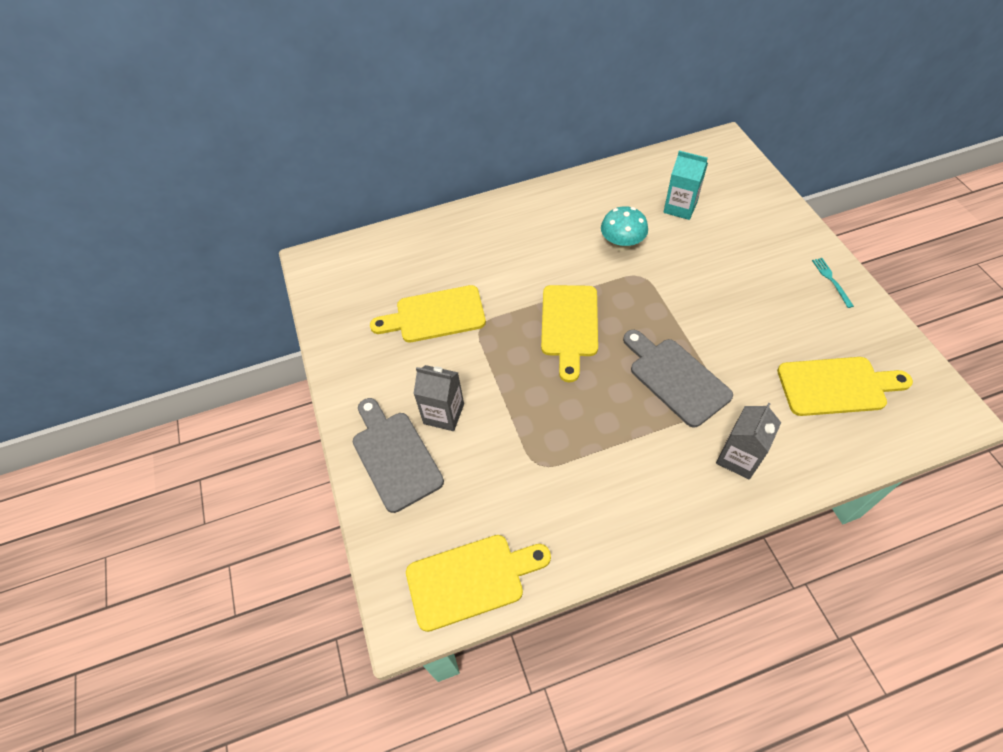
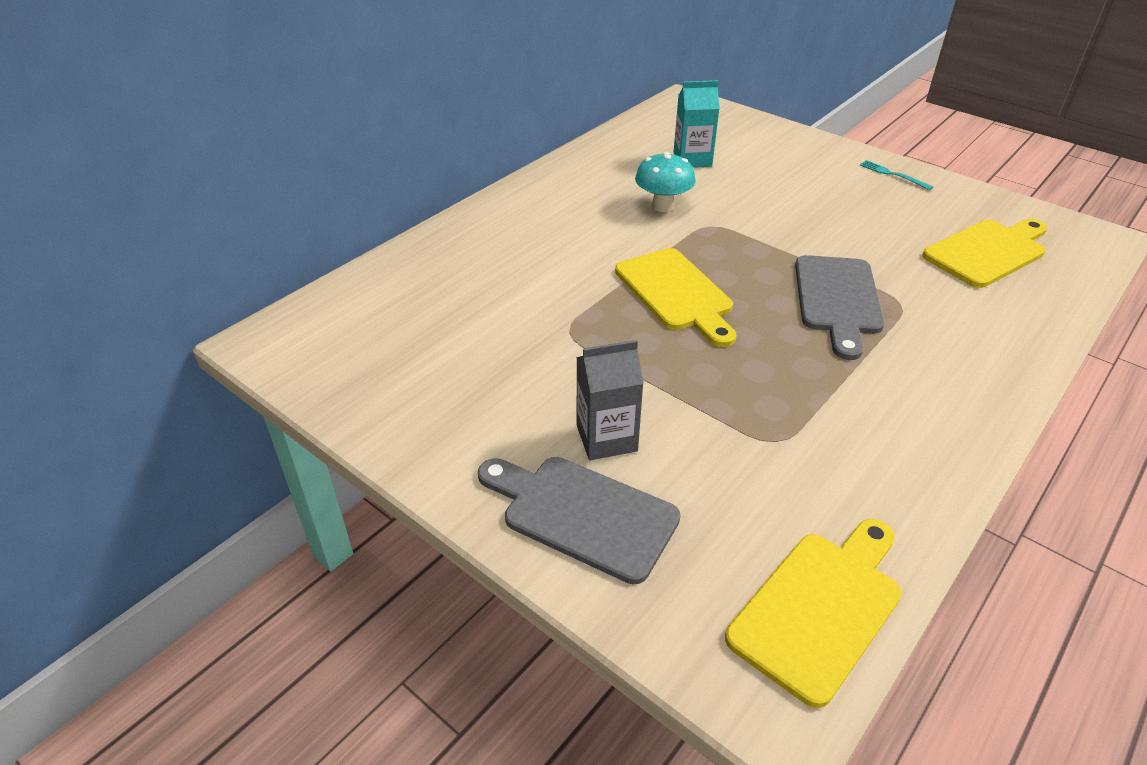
camera: 35 degrees left, 15 degrees down
(435, 315) = (498, 340): yellow cutting board -> none
(675, 378) = (837, 300): grey cutting board -> grey cutting board turned 105 degrees counterclockwise
(738, 458) = (971, 344): grey carton -> none

